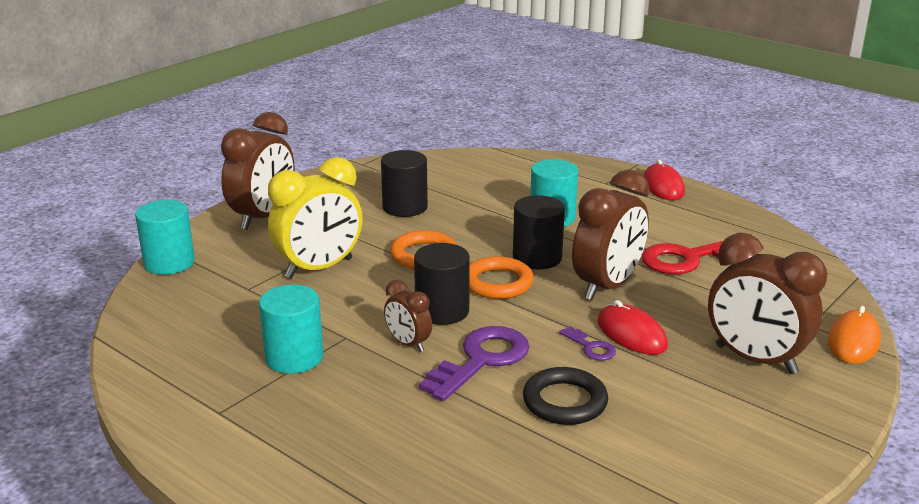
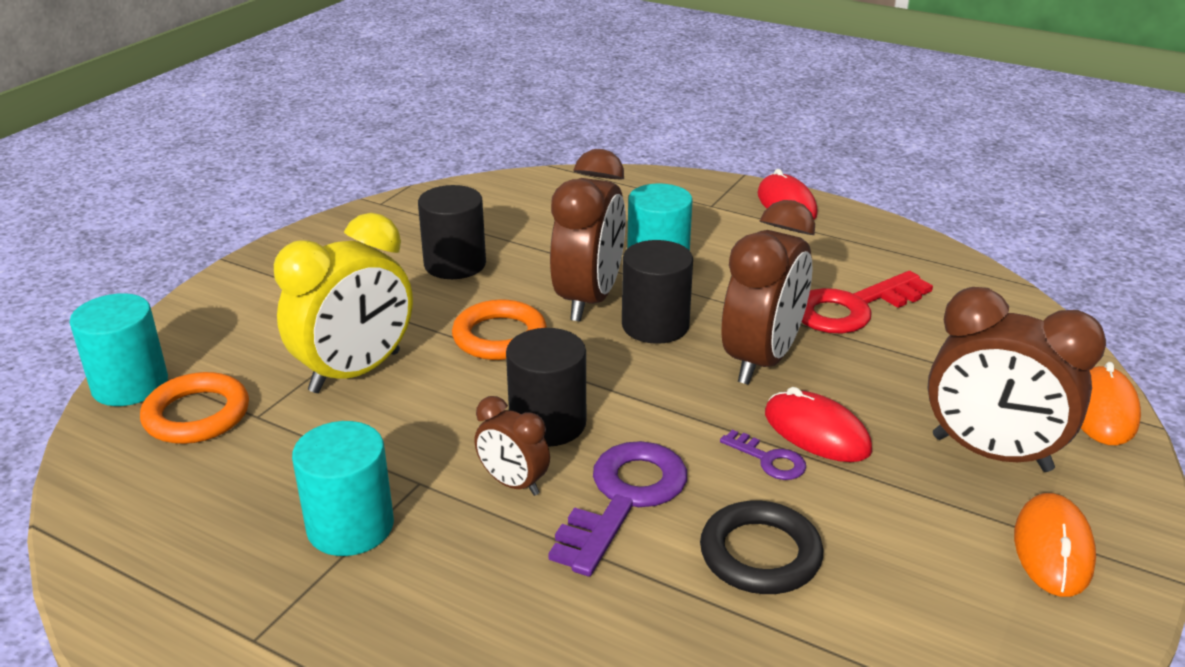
camera: 10 degrees left, 5 degrees up
(263, 217) = (257, 298): brown clock -> brown clock (589, 299)
(498, 283) = (613, 370): orange ring -> orange ring (197, 415)
(776, 420) = (1053, 549): none -> orange mouse

